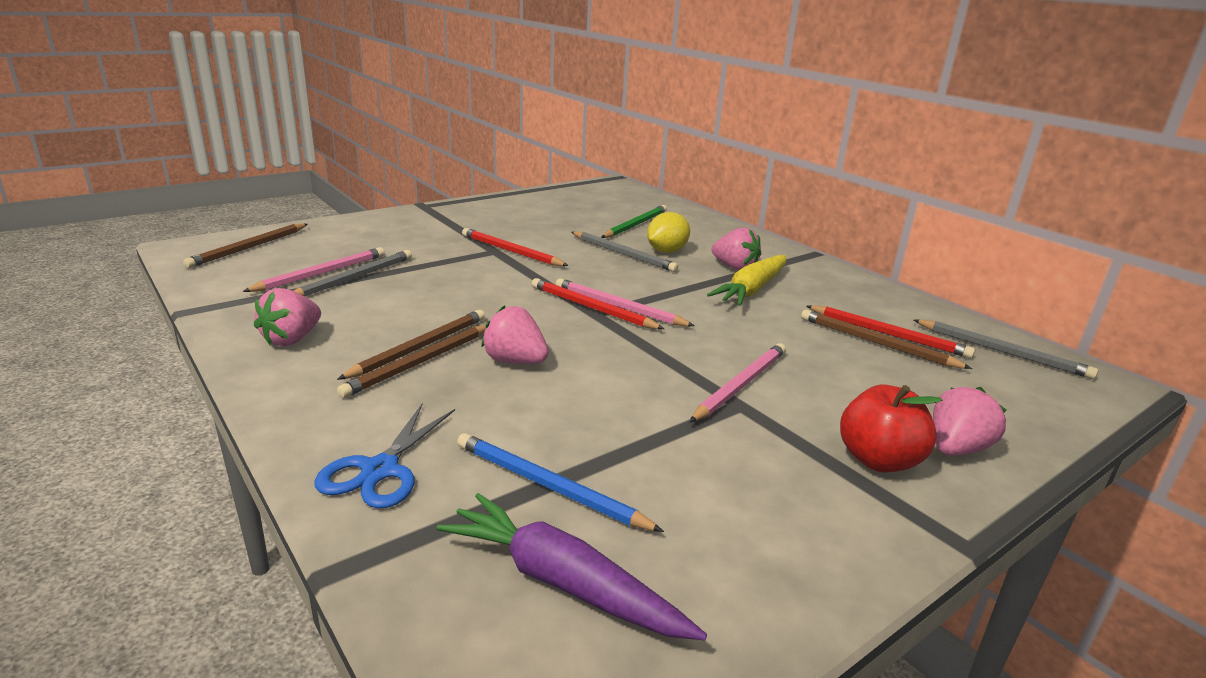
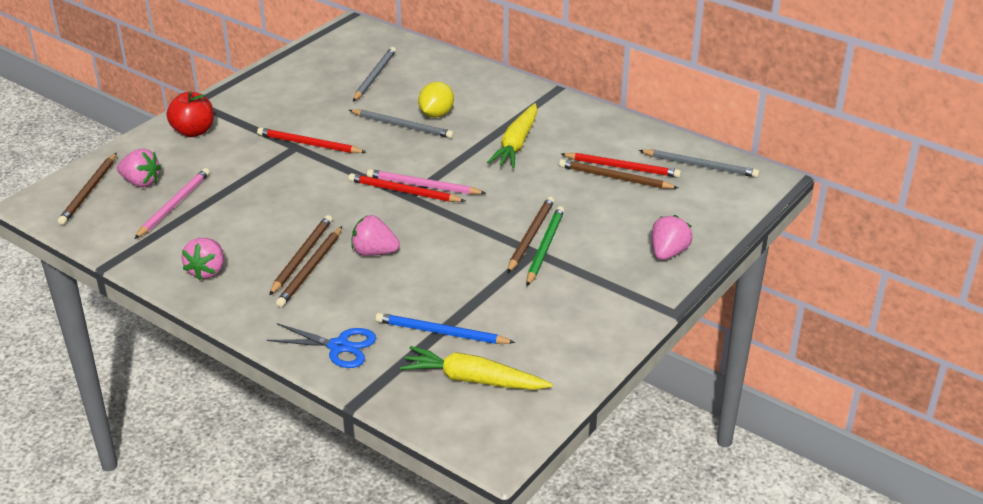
camera: 15 degrees left, 10 degrees up
(354, 278) = (204, 204): grey pencil -> grey pencil (374, 76)
(379, 470) = (339, 347): blue scissors -> blue scissors turned 75 degrees counterclockwise
(562, 582) = (473, 379): purple carrot -> yellow carrot
(635, 225) = (397, 85): green pencil -> green pencil (544, 247)
(734, 267) = (497, 121): pink strawberry -> pink strawberry (141, 182)
(740, 385) = (530, 236): pink pencil -> brown pencil
(878, 460) = (623, 271): red apple -> red apple (193, 131)

